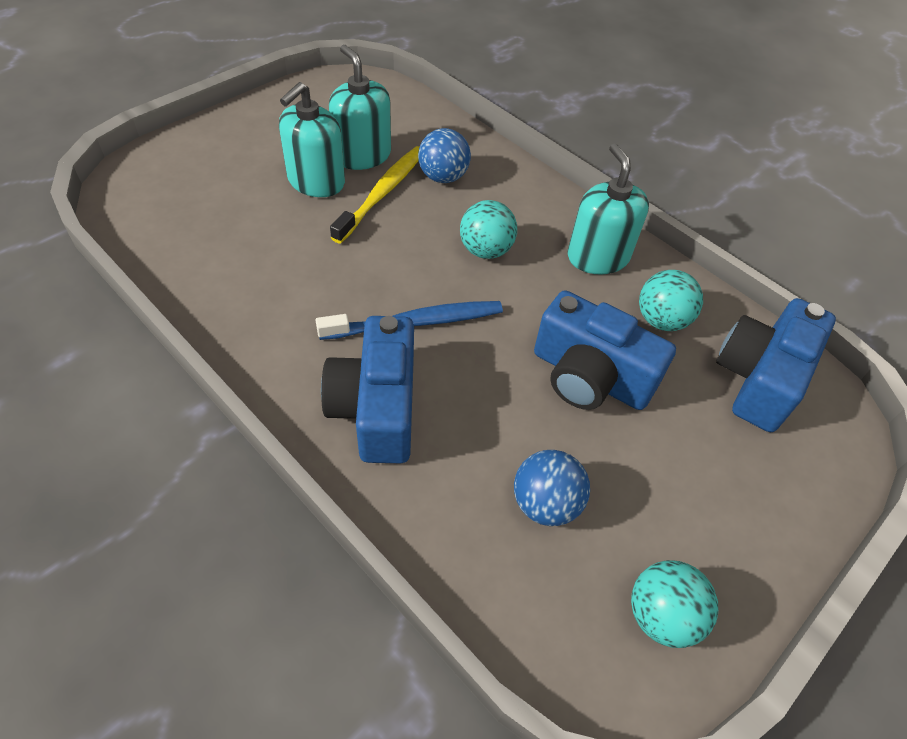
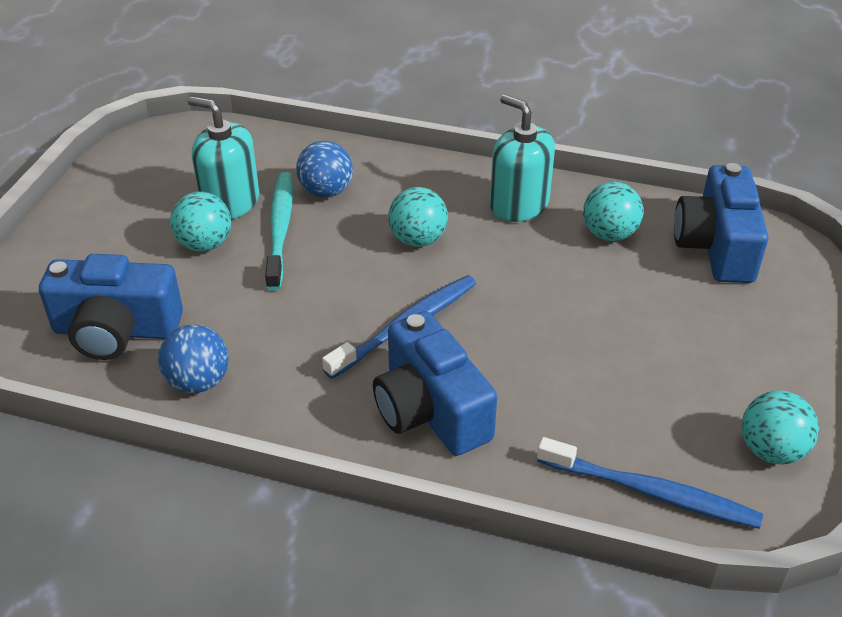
camera: 25 degrees left, 10 degrees down
(316, 181) = (205, 244): turquoise soap dispenser -> turquoise ball
(383, 193) = (280, 228): yellow toothbrush -> turquoise toothbrush
(510, 593) = (652, 492): none -> blue toothbrush
(545, 503) = (627, 415): blue ball -> blue ball (198, 382)
(589, 377) = (587, 304): blue camera -> blue camera (116, 331)

